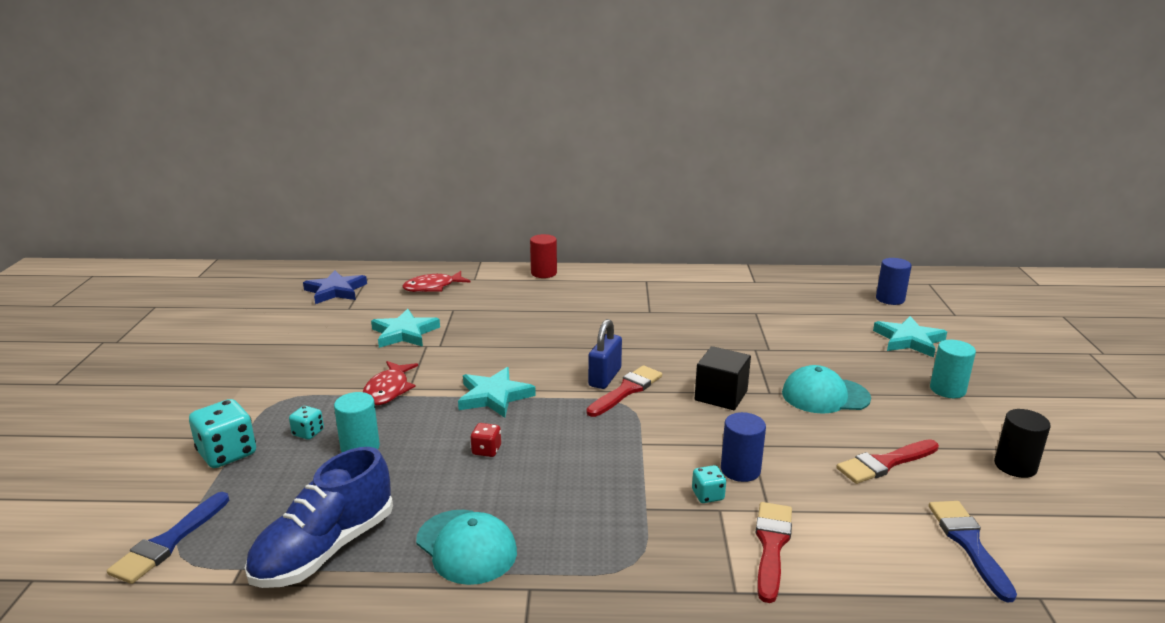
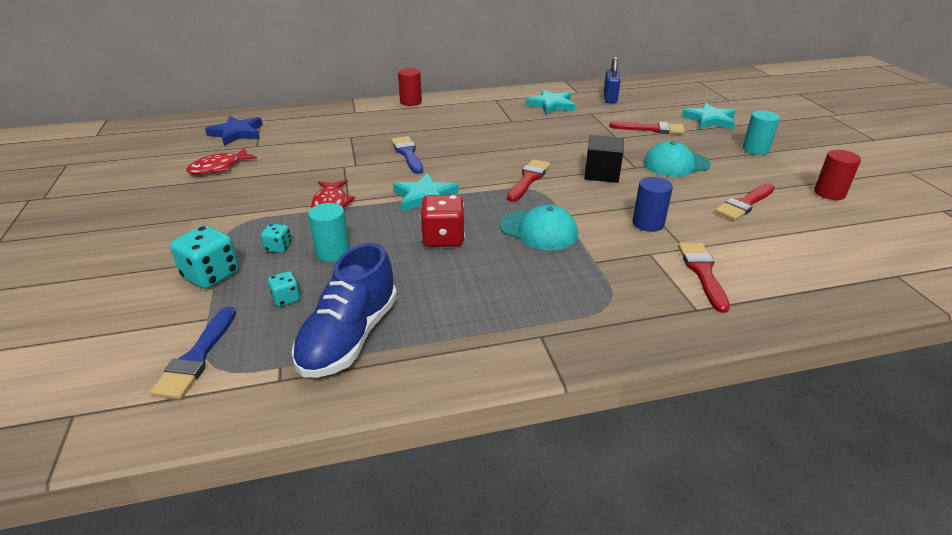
camera: 15 degrees left, 10 degrees up
(404, 333) = (319, 159): turquoise star -> turquoise star (551, 105)
(433, 287) = (323, 122): red fish -> red fish (219, 167)
(466, 547) = (470, 314): turquoise cap -> turquoise cap (539, 230)
(486, 450) = (443, 238): red dice -> red dice, size x1.89
(605, 377) = (506, 172): blue padlock -> blue padlock (610, 98)
(707, 495) = (635, 245): turquoise dice -> turquoise dice (286, 298)
(821, 343) = (651, 129): none -> red brush
(890, 299) = (680, 94): blue cylinder -> none
(968, 543) = (832, 248): blue brush -> blue brush (407, 154)
(1015, 466) = (829, 193): black cylinder -> red cylinder

